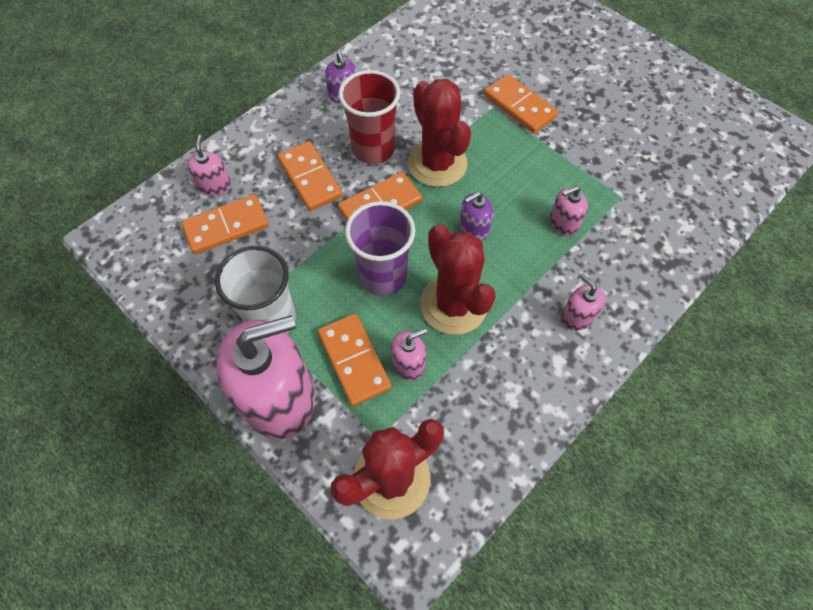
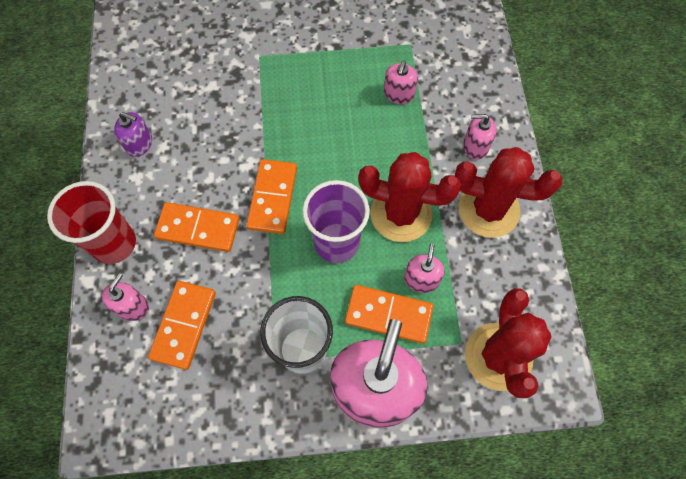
camera: 50 degrees left, 5 degrees up
(215, 185) = (132, 306): pink soap dispenser -> pink soap dispenser turned 75 degrees clockwise
(373, 149) = (216, 163): red cup -> red cup (114, 243)
(437, 163) = (273, 131): red cactus -> red cactus (488, 209)
(474, 228) = (351, 152): purple soap dispenser -> none
(519, 106) = (276, 39): orange domino -> none

